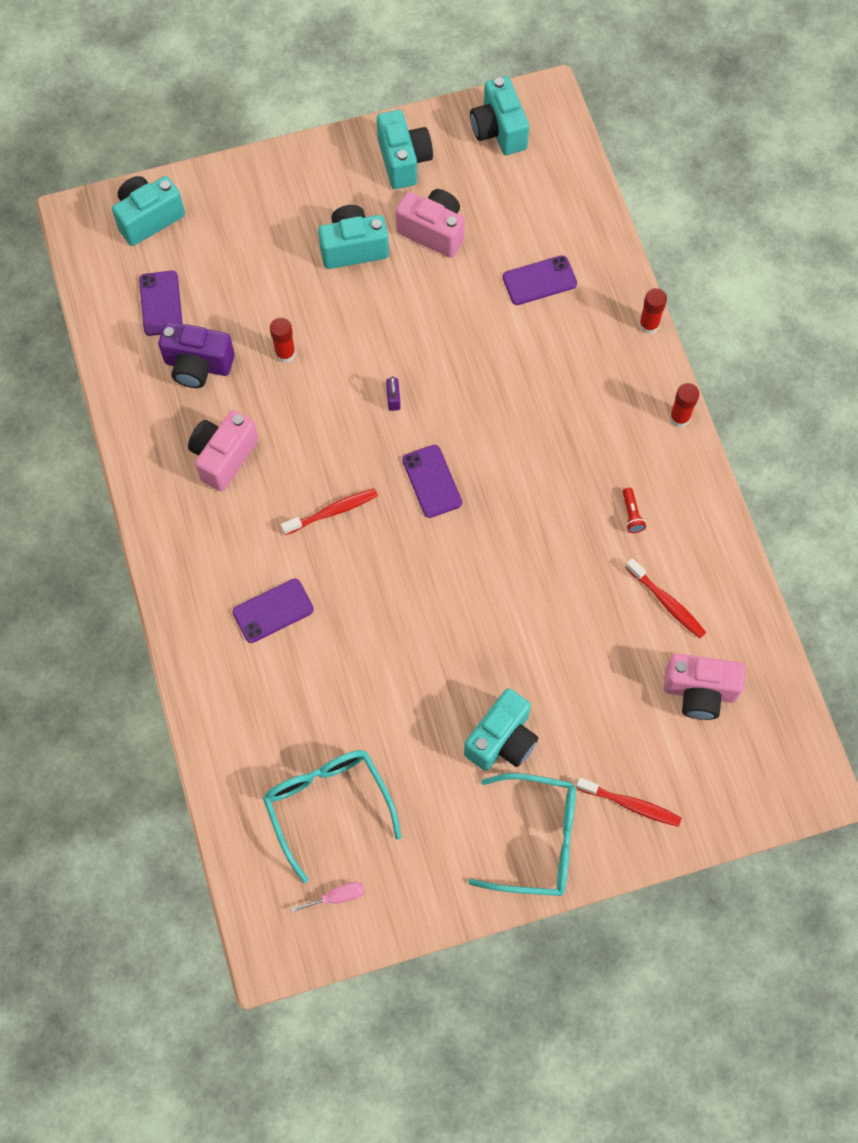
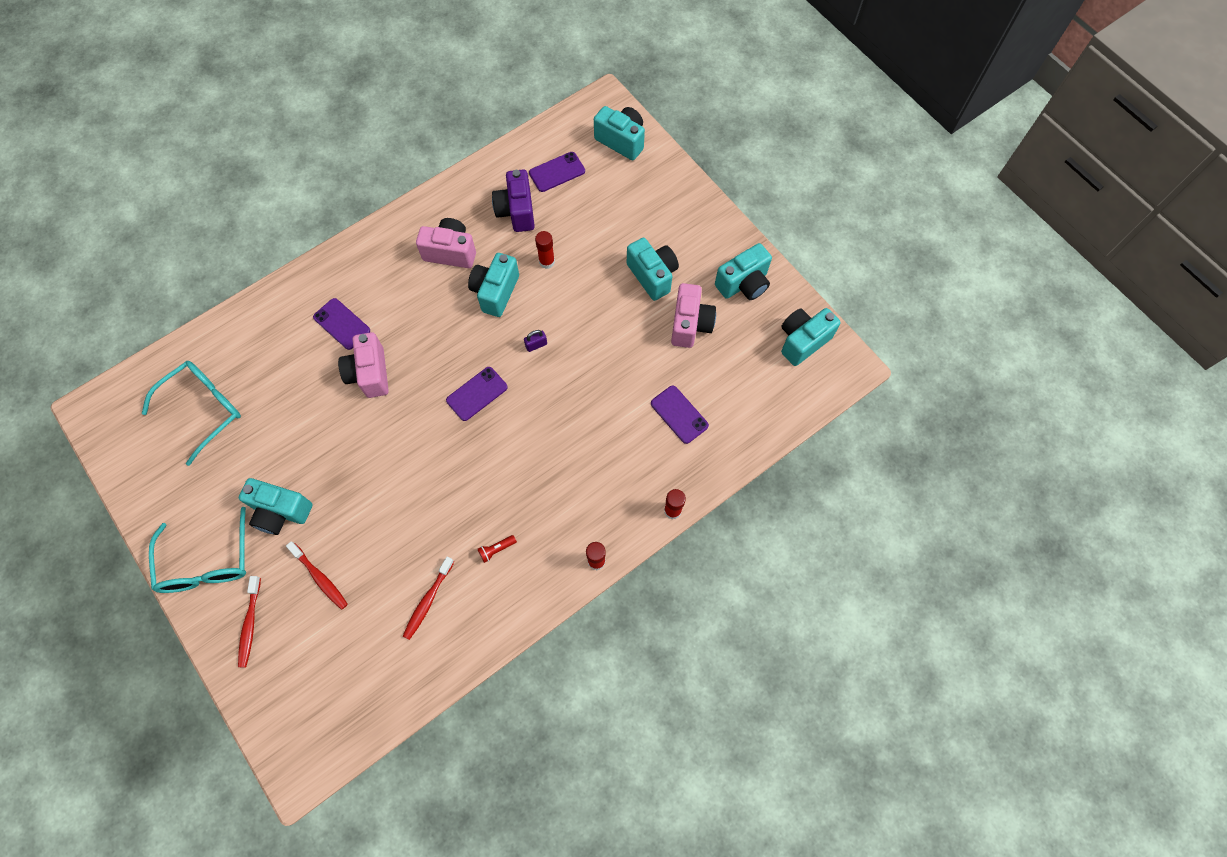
camera: 70 degrees right, 0 degrees up
(303, 422) = (495, 292): none -> turquoise camera
(332, 511) = (431, 335): red toothbrush -> red toothbrush (320, 578)
(337, 897) = (137, 438): pink screwdriver -> none
(699, 692) = (357, 650): pink camera -> pink camera (370, 373)

